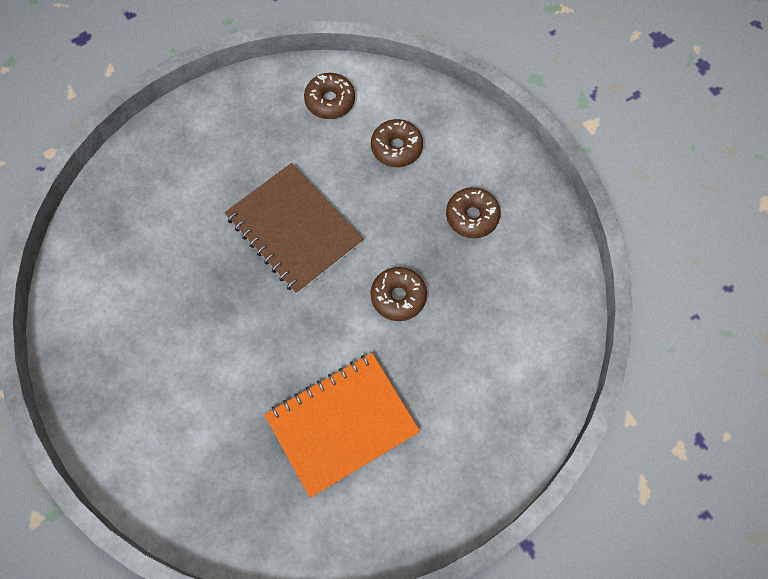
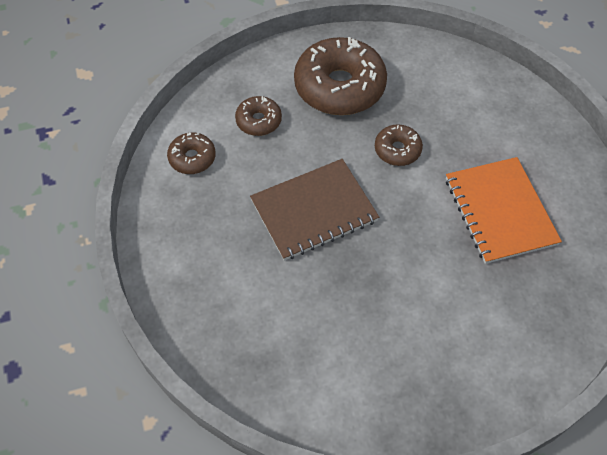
camera: 75 degrees left, 10 degrees down
(472, 216) = (339, 87): brown donut -> brown donut, size x2.04

